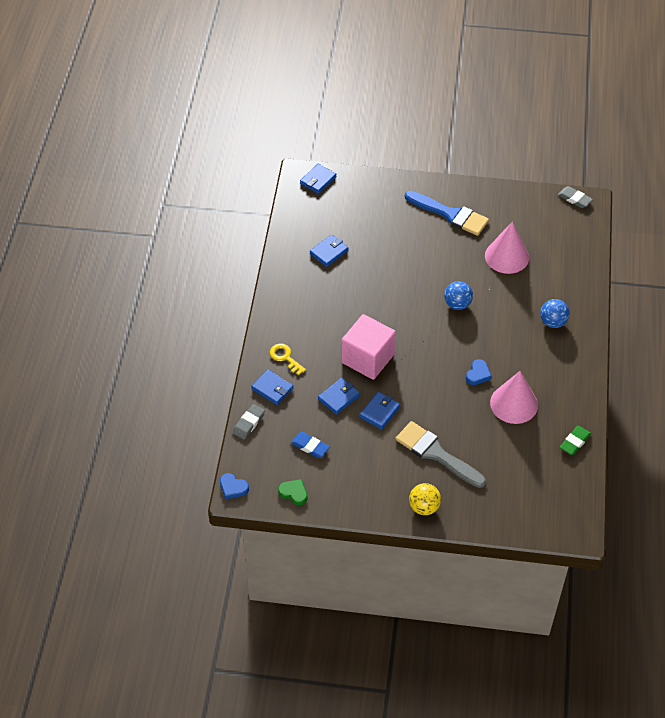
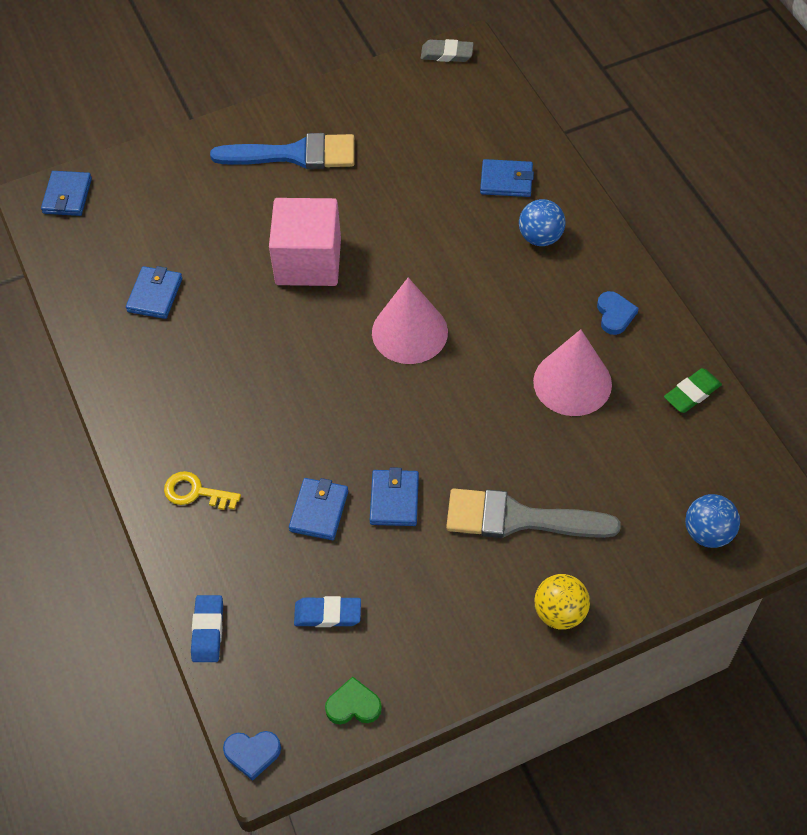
camera: 30 degrees left, 5 degrees up
(249, 423) = (208, 630): grey eraser -> blue eraser
(272, 389) = (208, 553): blue wallet -> blue wallet (506, 181)
(367, 358) = (321, 427): pink cube -> pink cube (308, 261)
(457, 304) = (393, 278): blue ball -> blue ball (708, 533)
(478, 374) = (493, 365): blue heart -> blue heart (615, 315)
(507, 256) = (413, 176): pink cone -> pink cone (409, 332)
(575, 442) = (692, 393): green eraser -> green eraser turned 45 degrees clockwise

